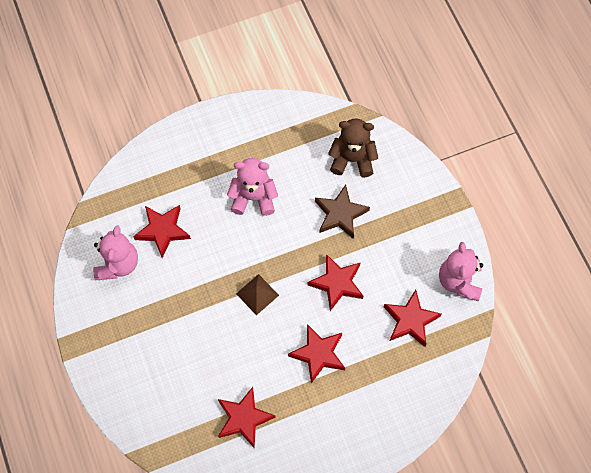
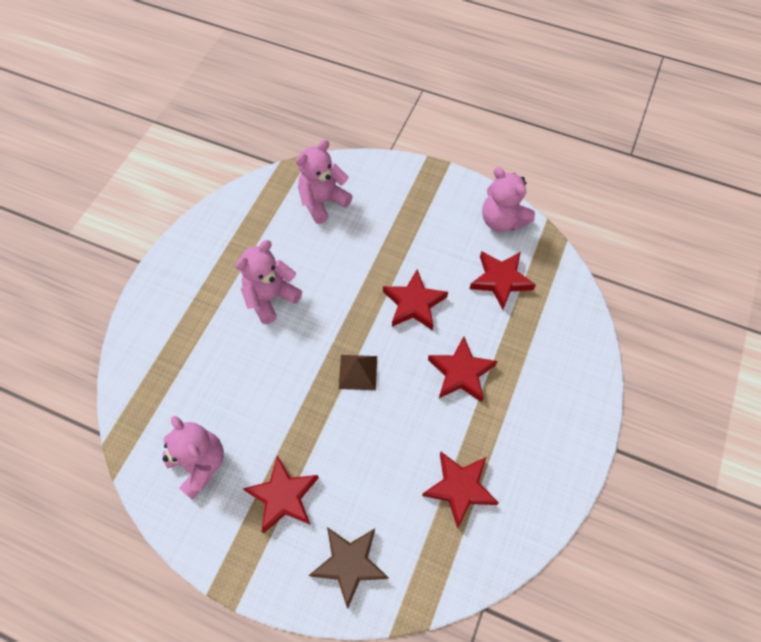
camera: 45 degrees left, 5 degrees down
(162, 231) = (215, 396): red star -> red star (283, 496)
(340, 214) = (358, 249): brown star -> brown star (349, 563)
(352, 159) = (323, 201): brown teddy bear -> pink teddy bear

